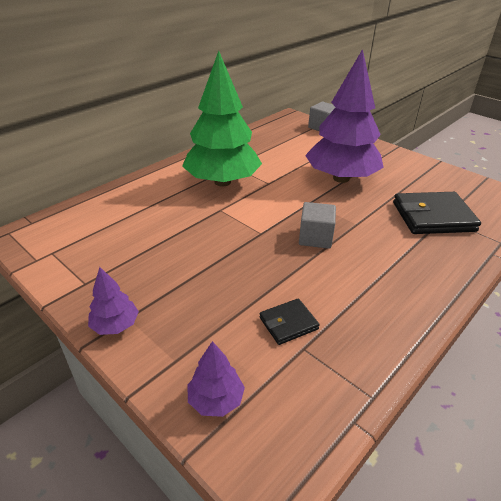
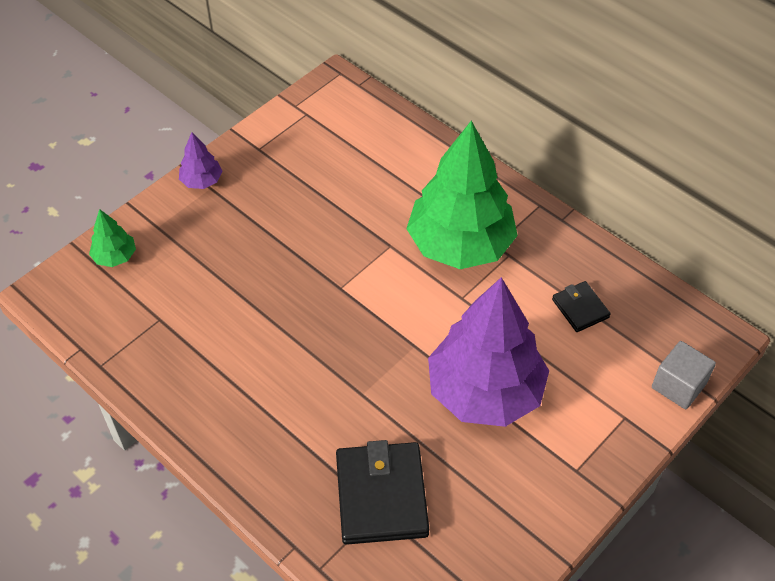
camera: 90 degrees right, 15 degrees up
(216, 400) = (115, 257): purple tree -> green tree
(288, 323) = (191, 309): black wallet -> black wallet (580, 308)
(315, 238) = (330, 343): grey cube -> none

